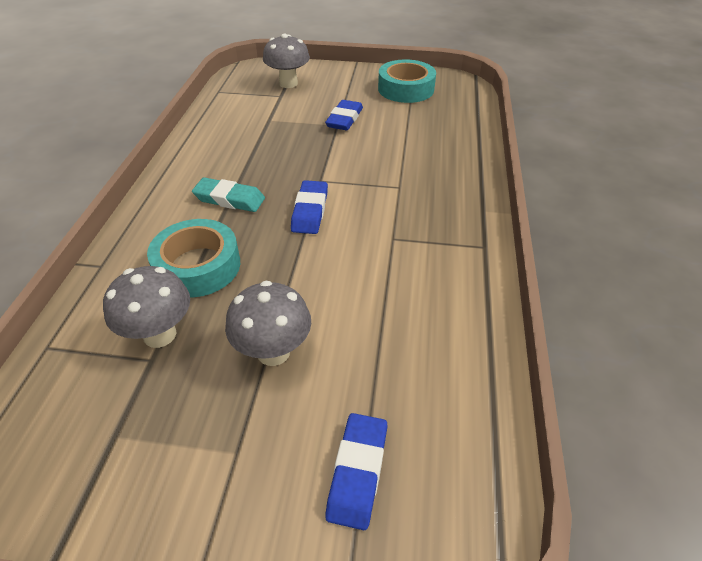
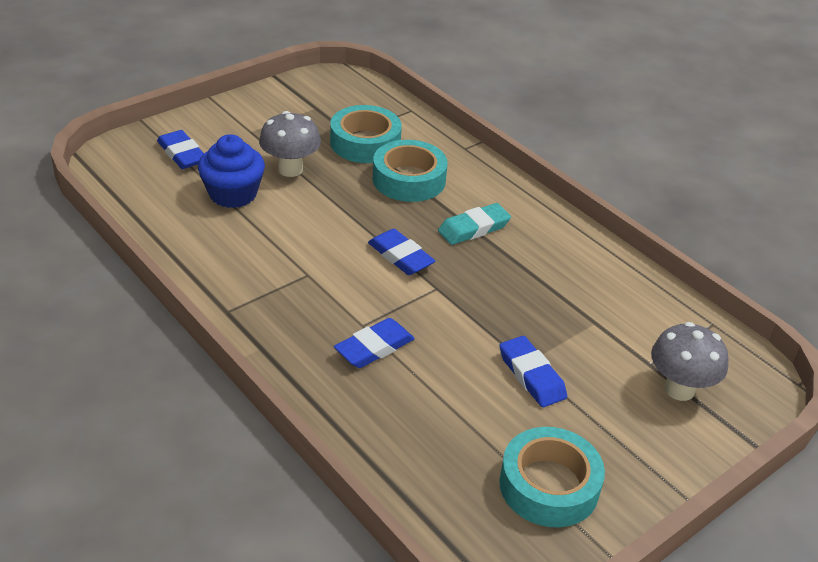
camera: 130 degrees right, 5 degrees down
(160, 334) = (365, 143): grey mushroom -> turquoise tape
(365, 359) = (233, 194): none -> blue cupcake
(409, 172) = (374, 347): none -> blue eraser

